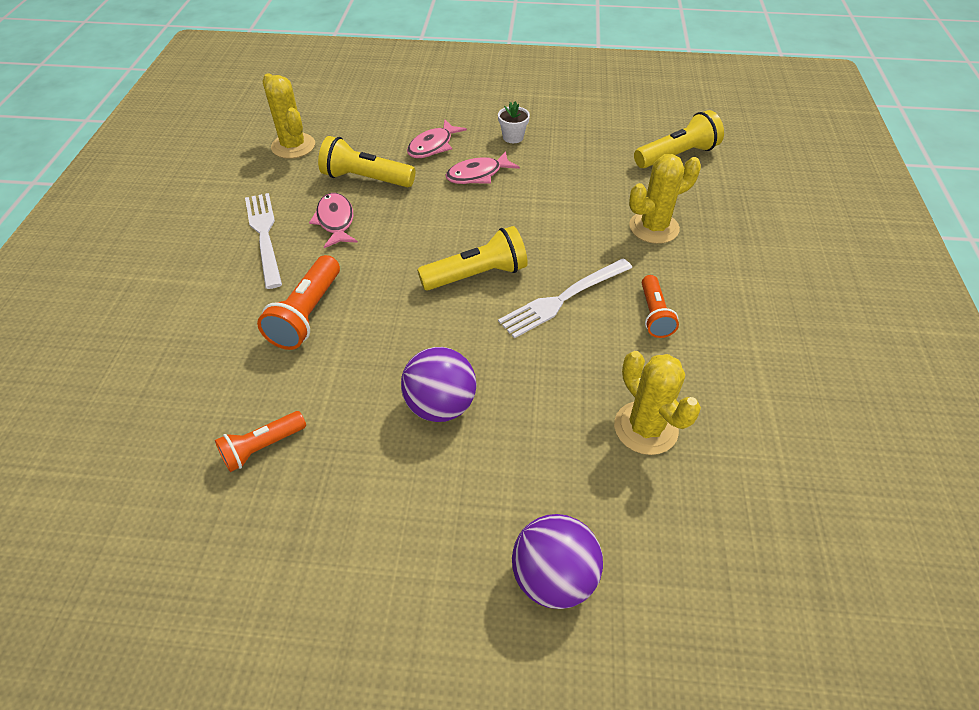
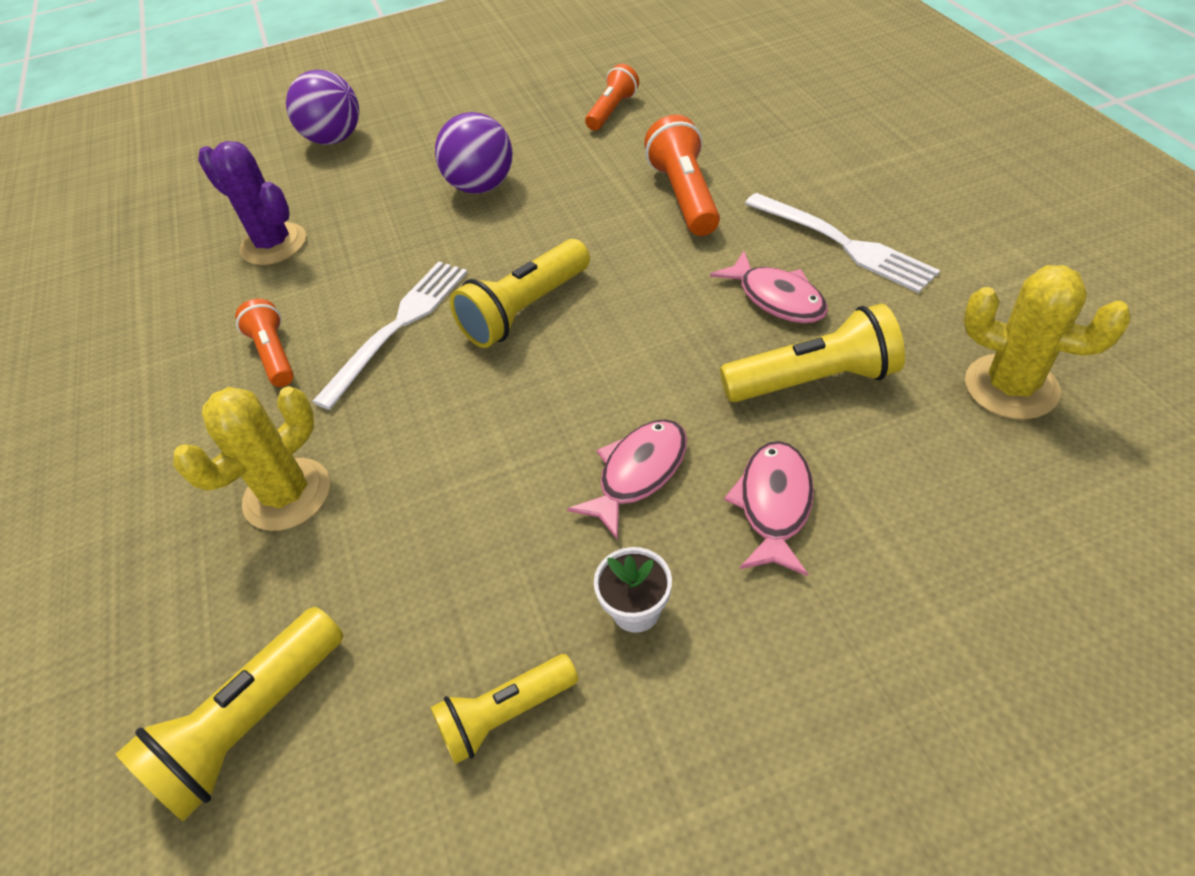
camera: 160 degrees right, 0 degrees up
(577, 129) = (505, 714): none -> yellow flashlight
(645, 428) = (273, 244): yellow cactus -> purple cactus

